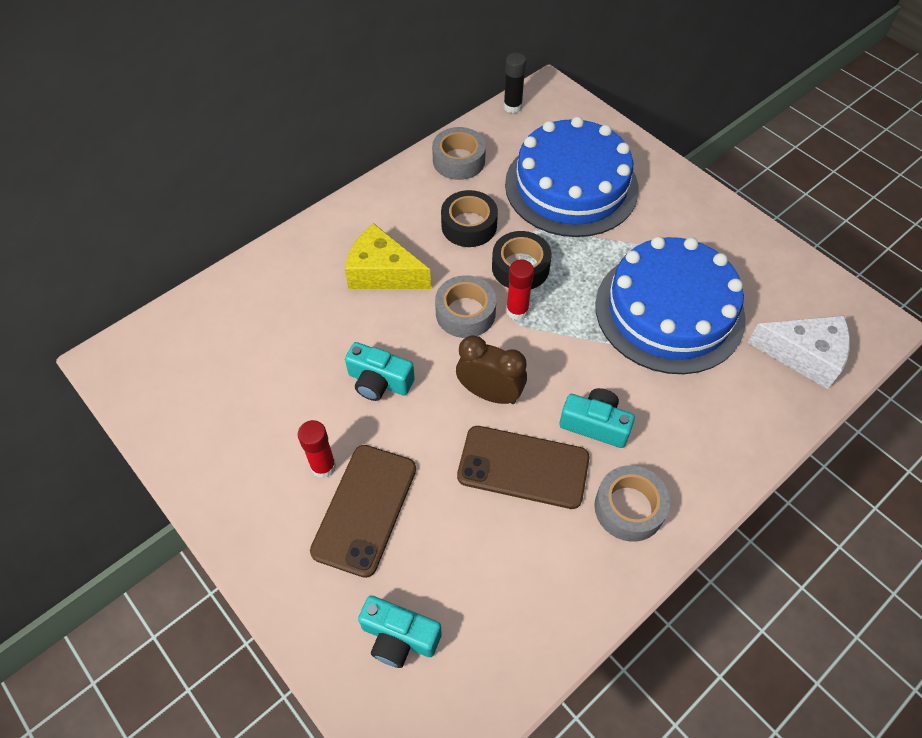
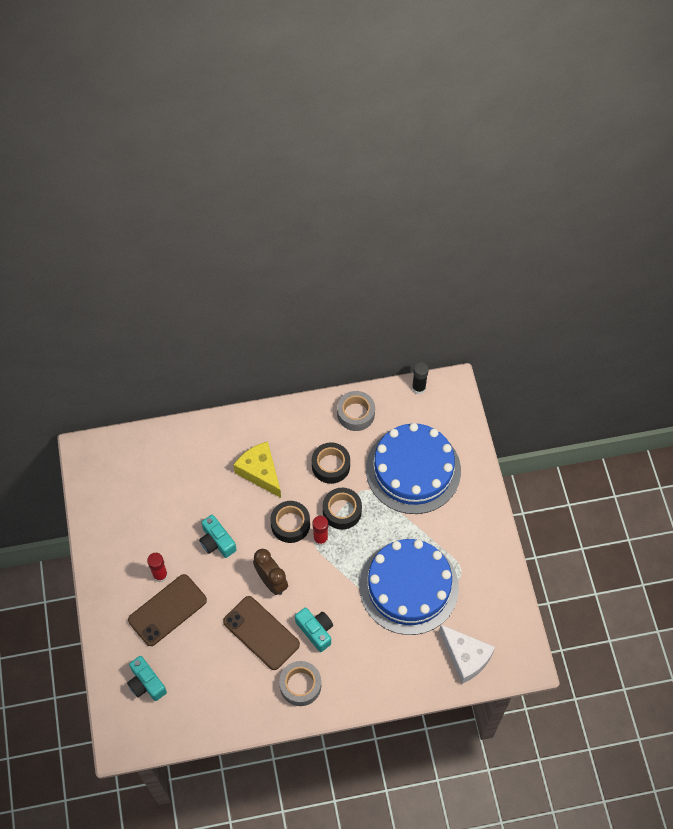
camera: 30 degrees right, 5 degrees up
(465, 313) = (290, 524): grey tape -> black tape

